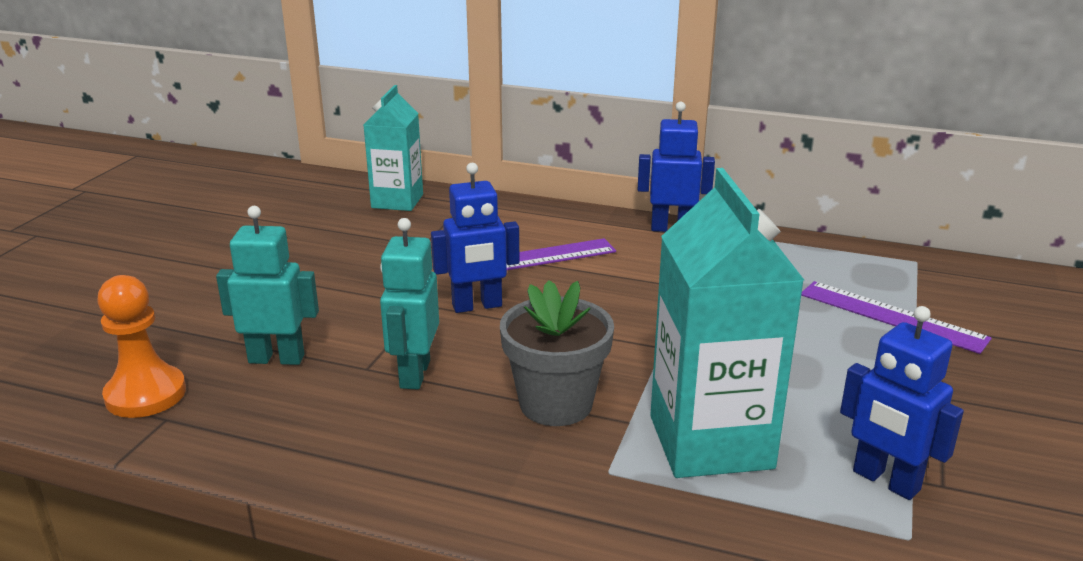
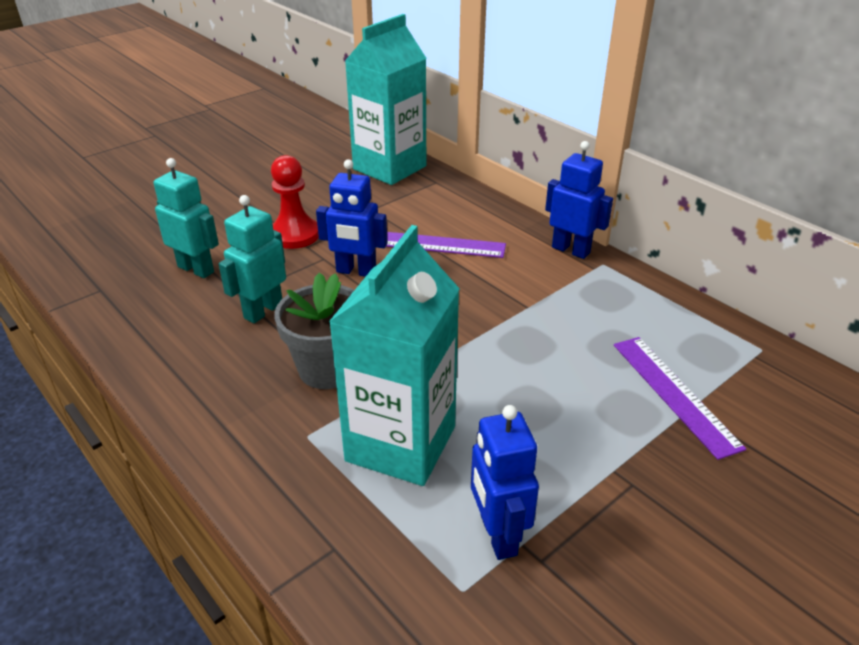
camera: 30 degrees right, 10 degrees up
(145, 394) = (105, 269): orange pawn -> none
(362, 291) = (294, 235): none -> red pawn
(397, 201) = (389, 168): turquoise carton -> turquoise carton, size x1.58

